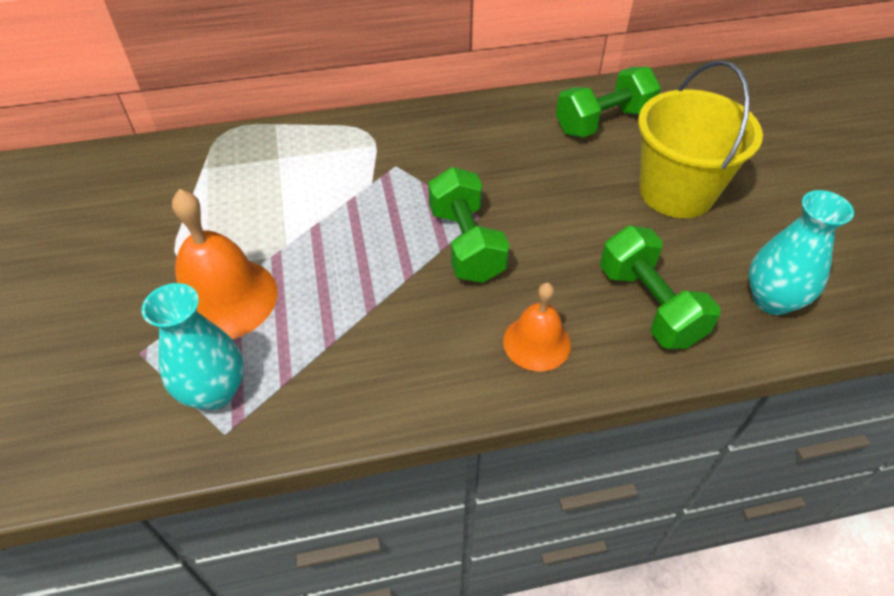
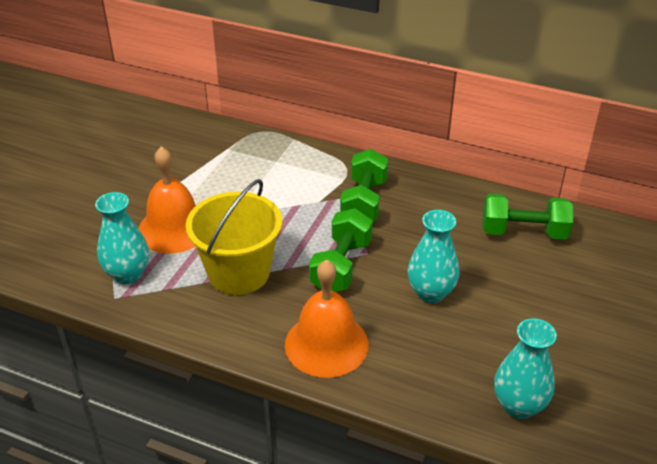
camera: 35 degrees right, 10 degrees down
(536, 342) = (326, 344): orange bell -> orange bell, size x1.65
(582, 226) = (431, 293): none -> turquoise vase
(649, 305) = (424, 362): green dumbbell -> green dumbbell (364, 202)
(676, 192) = (526, 304): yellow bucket -> yellow bucket (239, 273)

